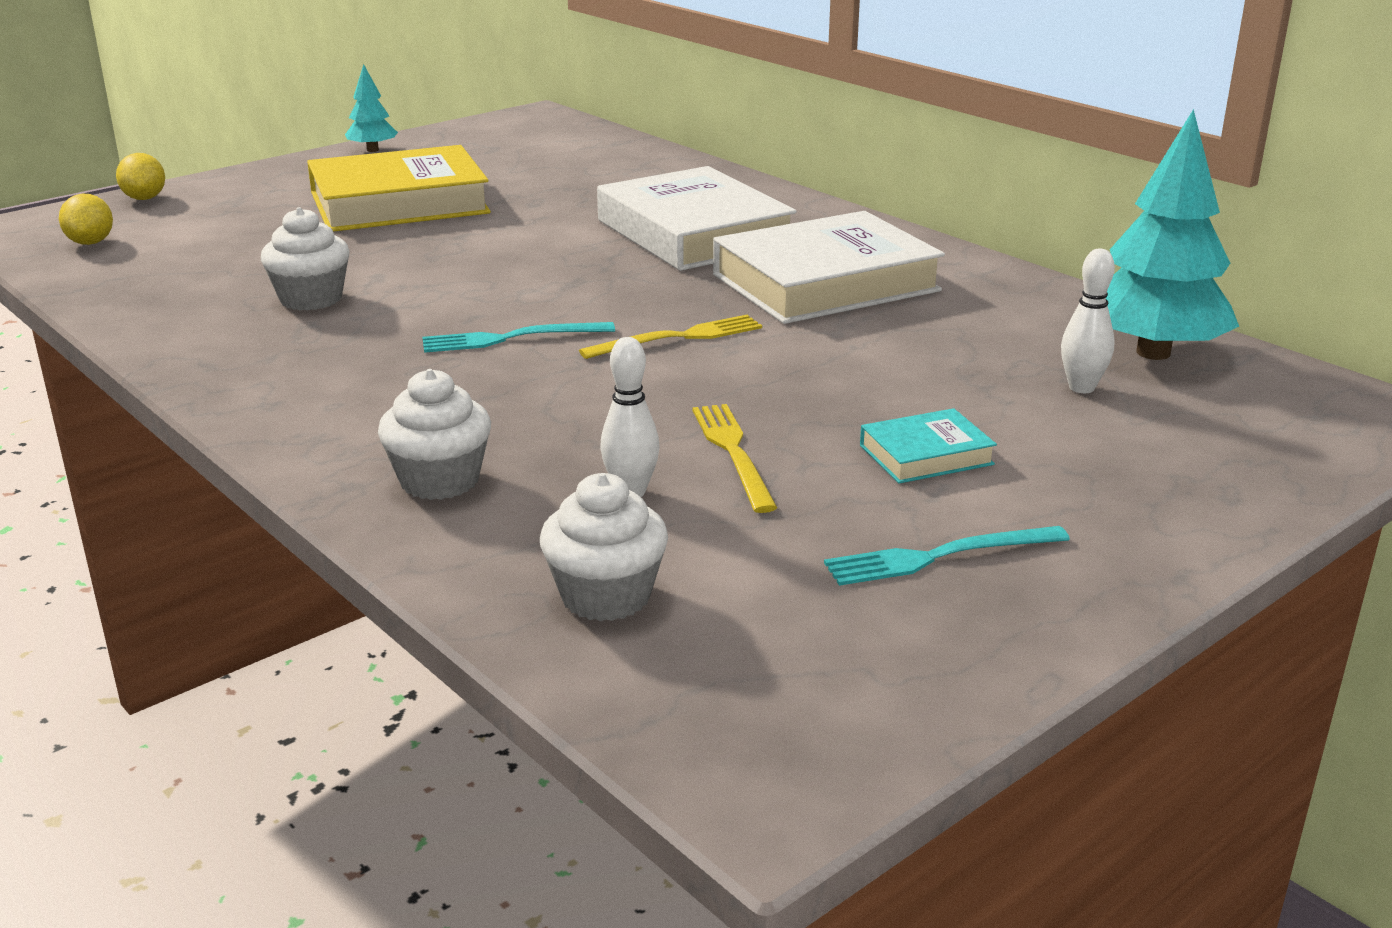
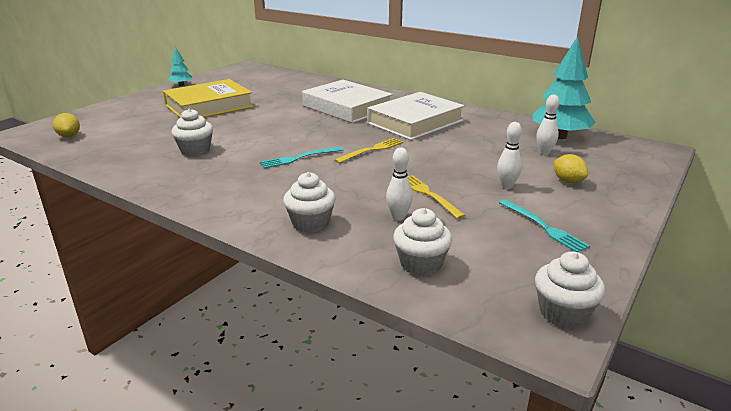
camera: 15 degrees left, 0 degrees up
(144, 198) = (84, 114): yellow lemon -> yellow lemon (568, 181)
(833, 743) = (563, 313): none -> white cupcake
(926, 455) = (506, 186): turquoise book -> white bowling pin
(939, 556) = (543, 227): turquoise fork -> turquoise fork turned 90 degrees counterclockwise

